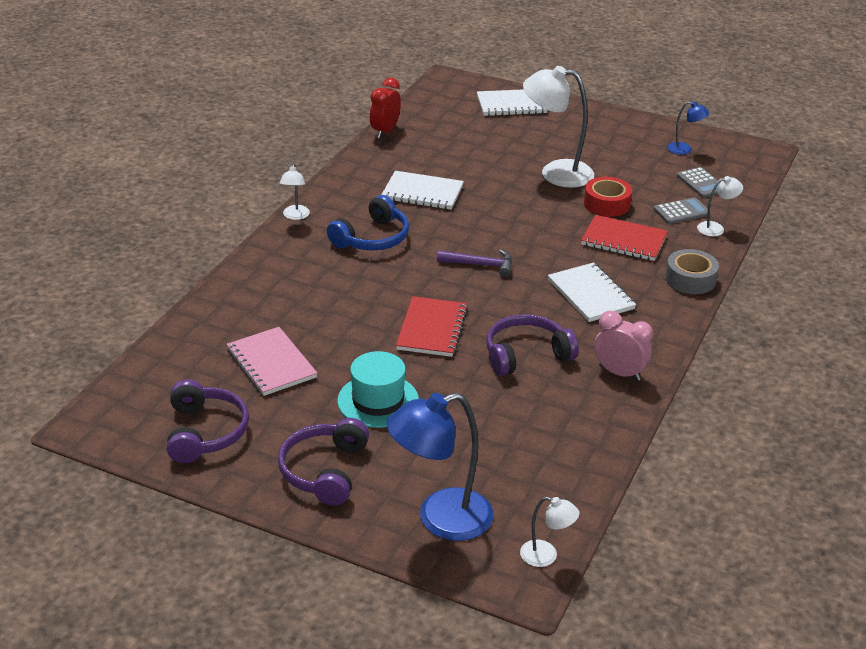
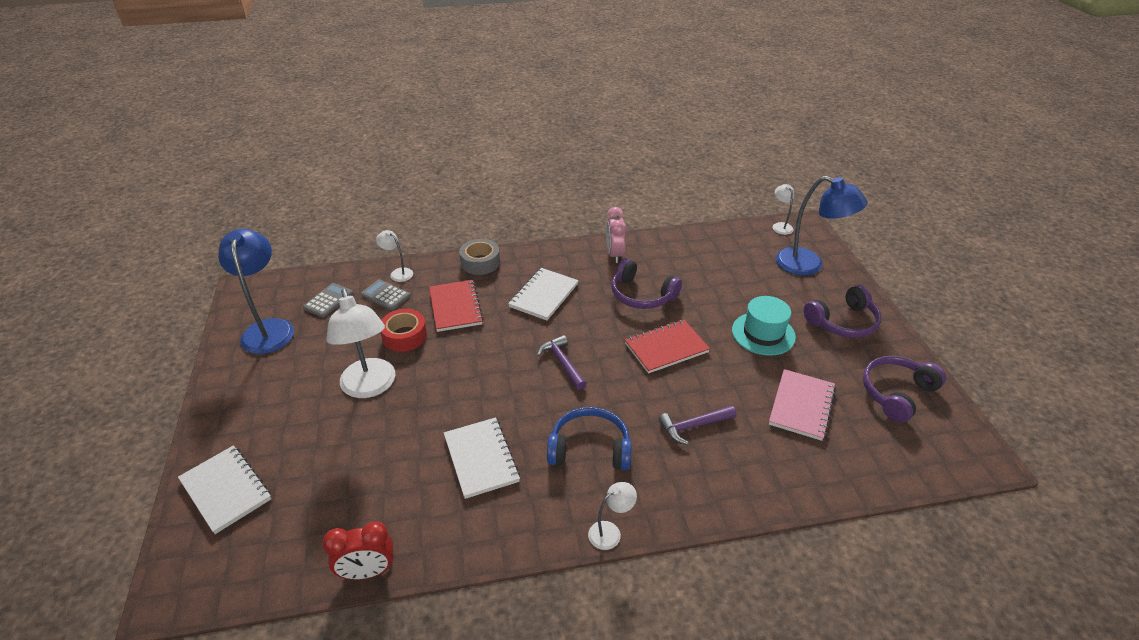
camera: 125 degrees left, 5 degrees up
(329, 294) = (693, 426): none -> purple hammer
(684, 150) = (268, 328): blue lamp -> blue lamp, size x2.06

